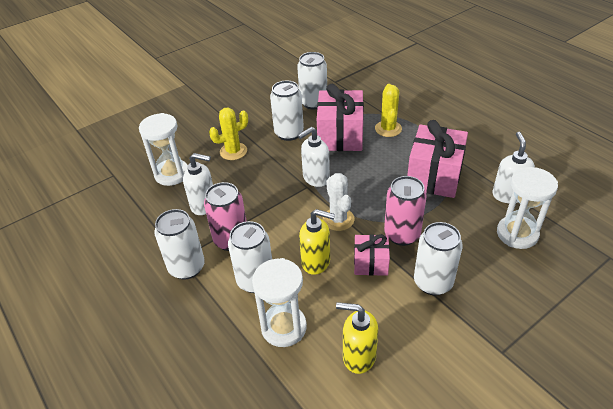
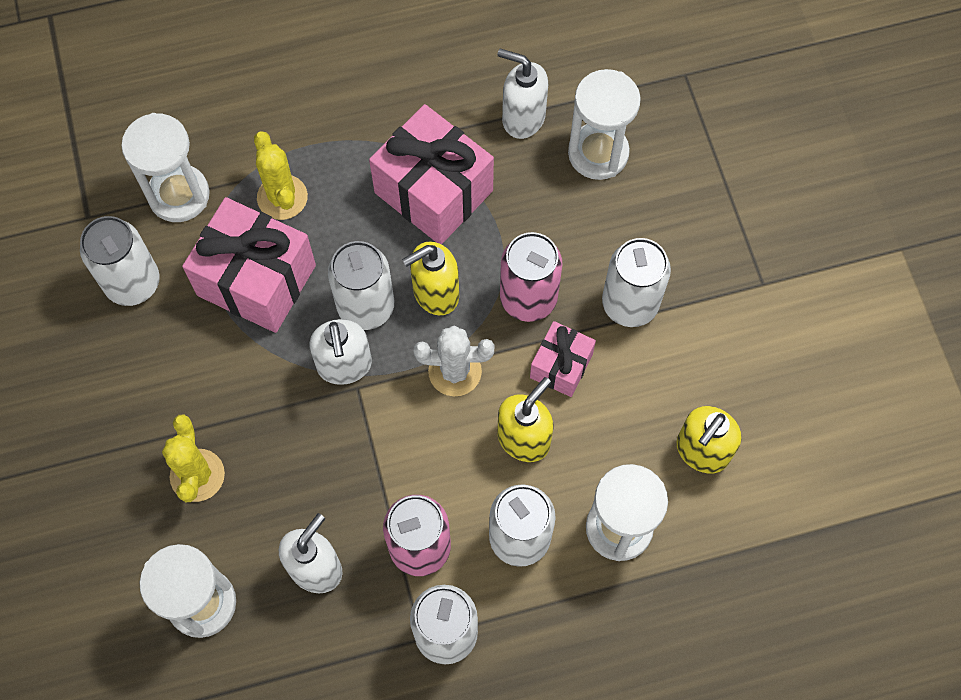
camera: 70 degrees left, 25 degrees up
(289, 133) = (200, 361): white can -> white can (366, 307)
(364, 100) = (179, 195): none -> white hourglass
(377, 196) = (435, 293): none -> yellow soap dispenser
(388, 129) = (282, 197): yellow cactus -> yellow cactus turned 45 degrees clockwise

